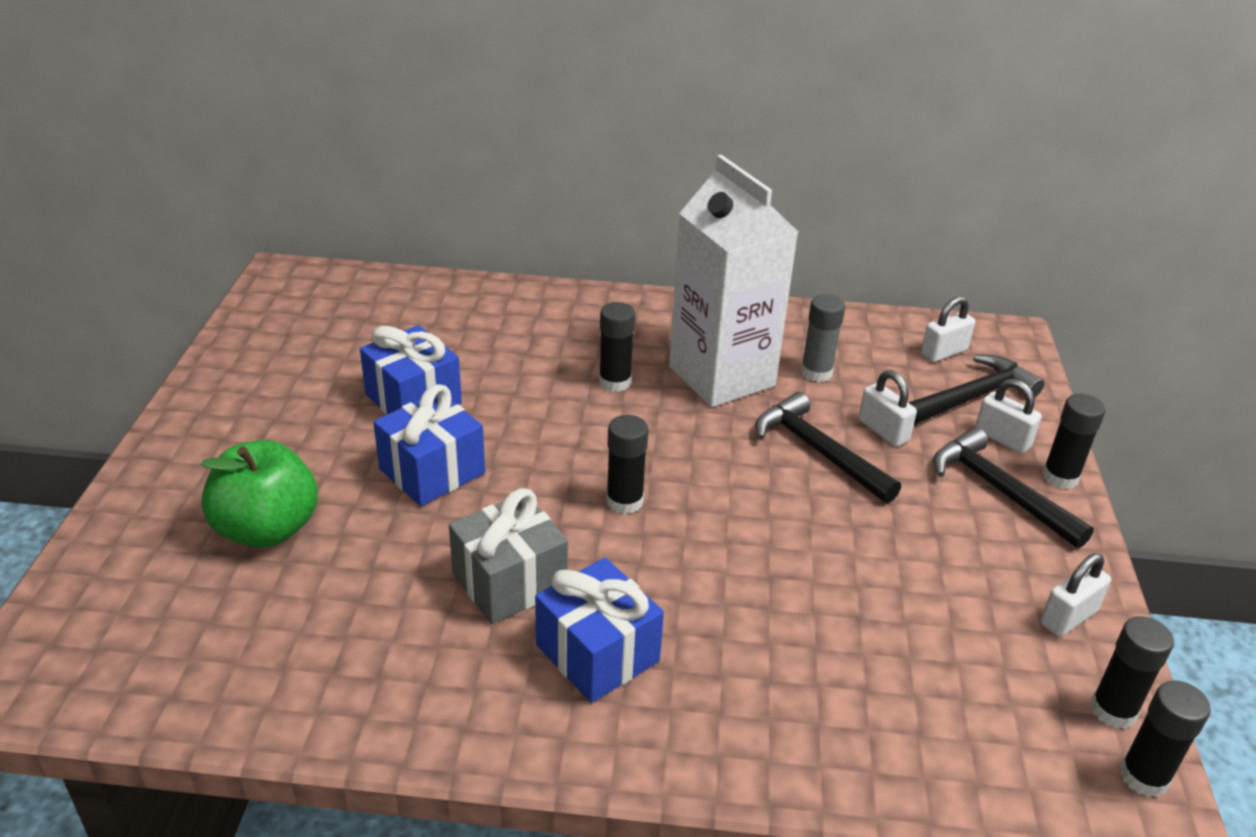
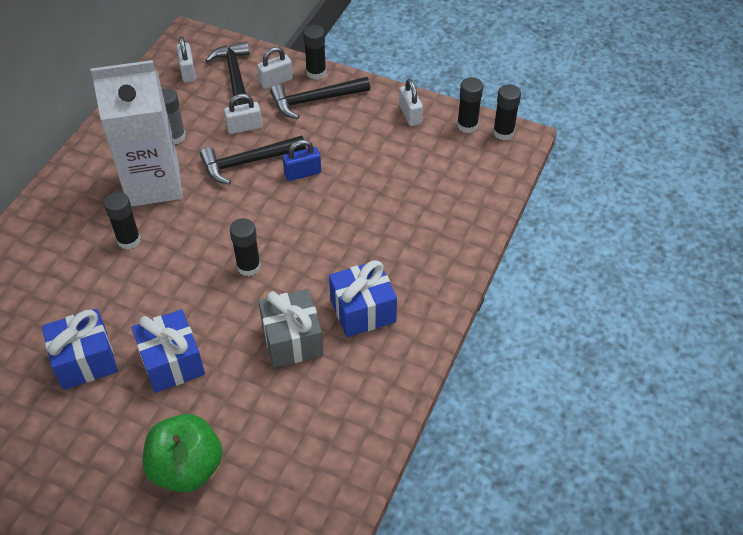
camera: 70 degrees left, 15 degrees up
(837, 514) = (302, 173): none -> blue padlock

